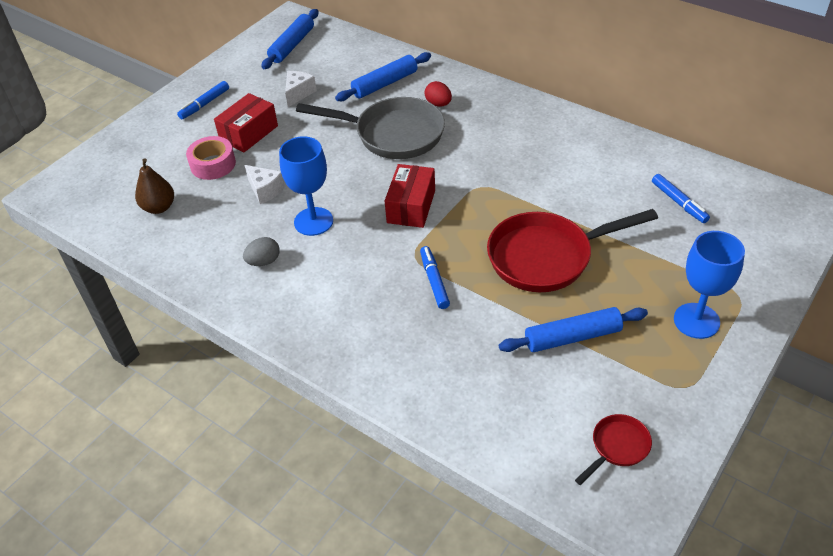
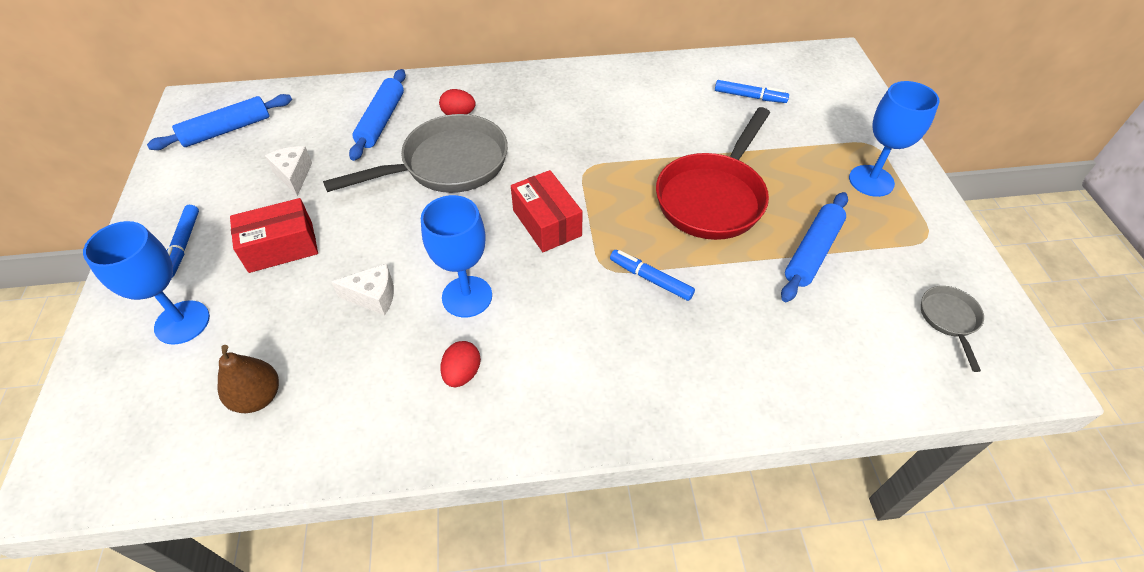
camera: 45 degrees left, 5 degrees up
(164, 147) = (182, 322): none -> blue goblet
(213, 164) = (274, 306): pink tape -> none
(249, 133) = (281, 247): red box -> red box turned 75 degrees clockwise
(264, 261) = (462, 373): grey egg -> red egg
(292, 45) = (227, 130): blue rolling pin -> blue rolling pin turned 75 degrees clockwise
(617, 447) = (949, 319): red pan -> grey pan

